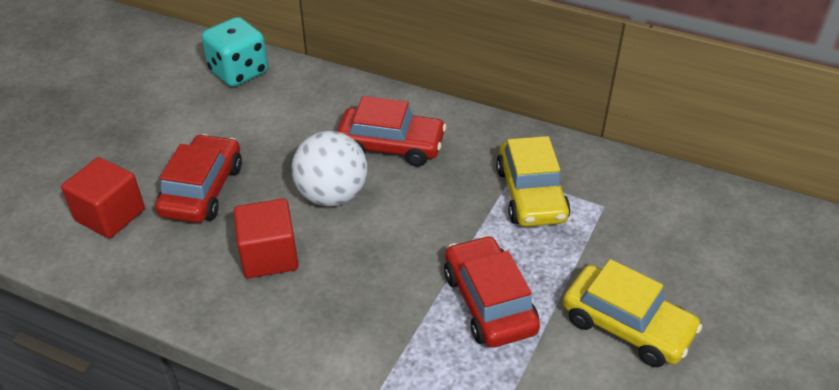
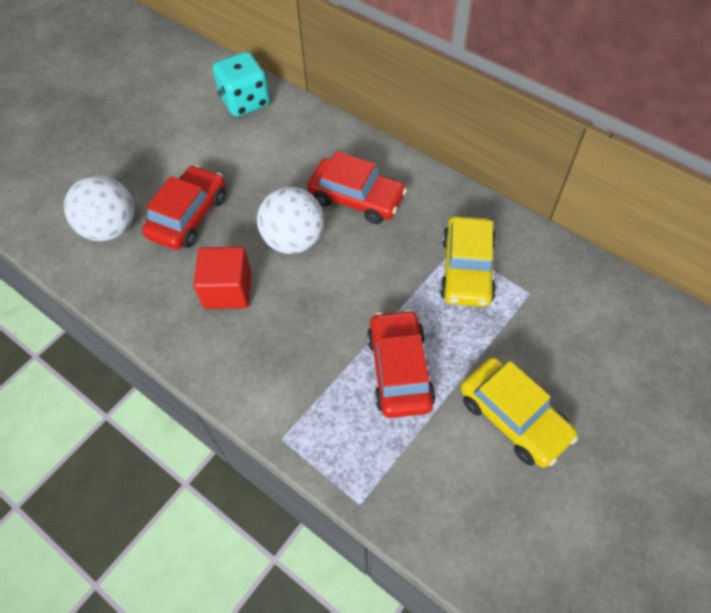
camera: 15 degrees right, 15 degrees up
(110, 215) = (111, 228): red cube -> white ball

